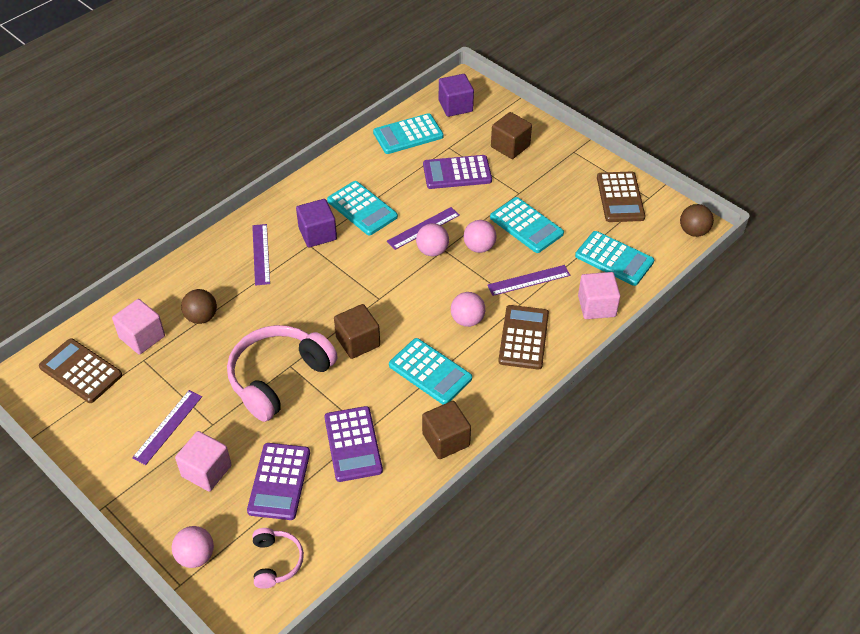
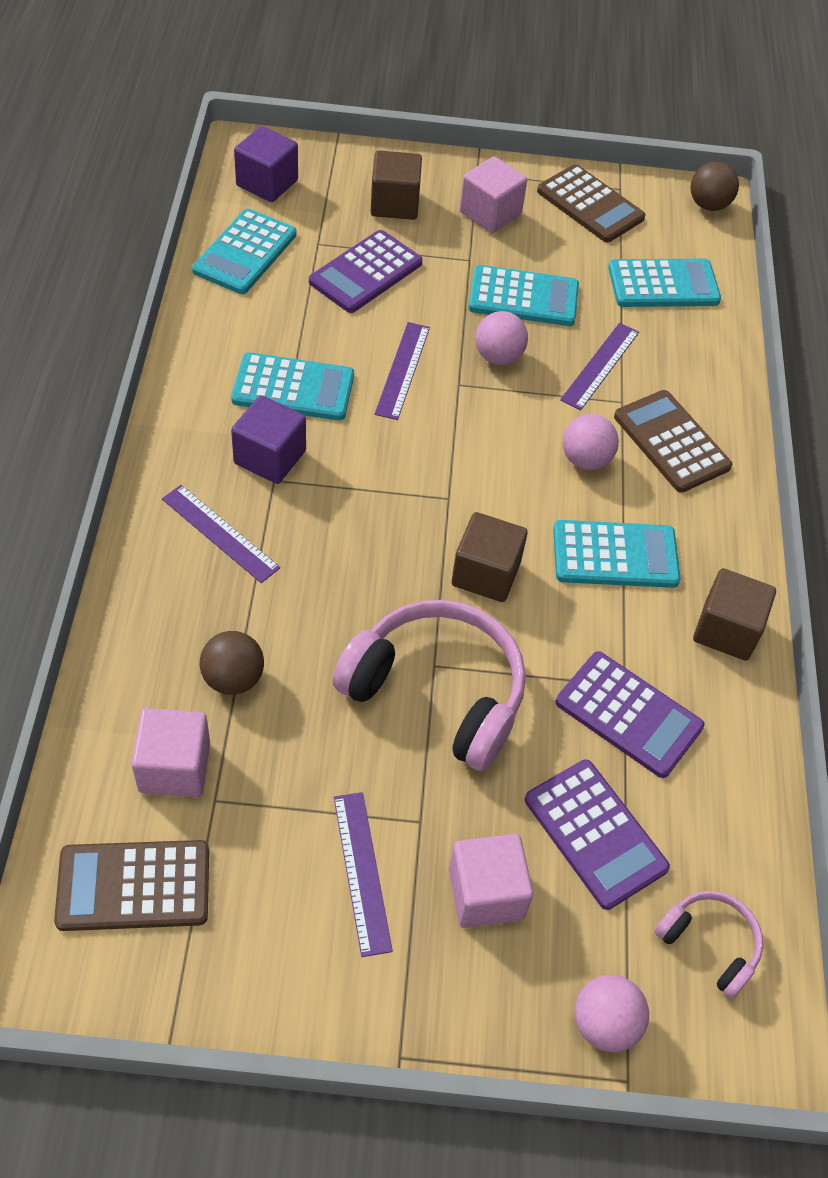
camera: 45 degrees left, 5 degrees up
(278, 377) = (437, 692): pink headphones -> pink headphones turned 120 degrees clockwise
(432, 251) = (446, 394): pink ball -> none
(596, 306) = (706, 354): pink cube -> pink cube (490, 213)

